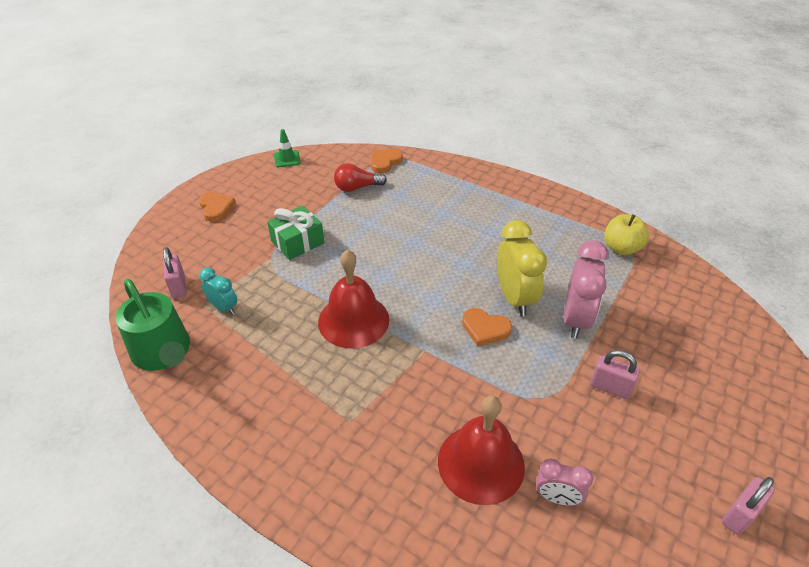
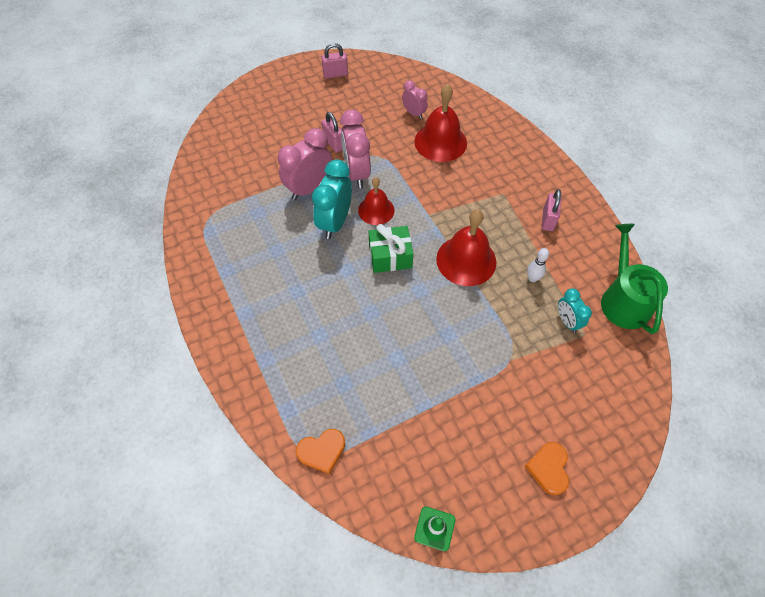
camera: 150 degrees left, 15 degrees up
(178, 286) = (604, 365): pink padlock -> pink padlock (548, 220)
(273, 332) = (532, 278): none -> white bowling pin
(297, 242) = (477, 367): green gift -> green gift (390, 256)
(357, 187) = (379, 420): red light bulb -> none
(485, 329) = (376, 210): orange heart -> red bell
(514, 298) = (335, 222): yellow clock -> turquoise clock
(545, 361) = (356, 173): none -> pink clock
(621, 248) = (213, 223): yellow apple -> none

